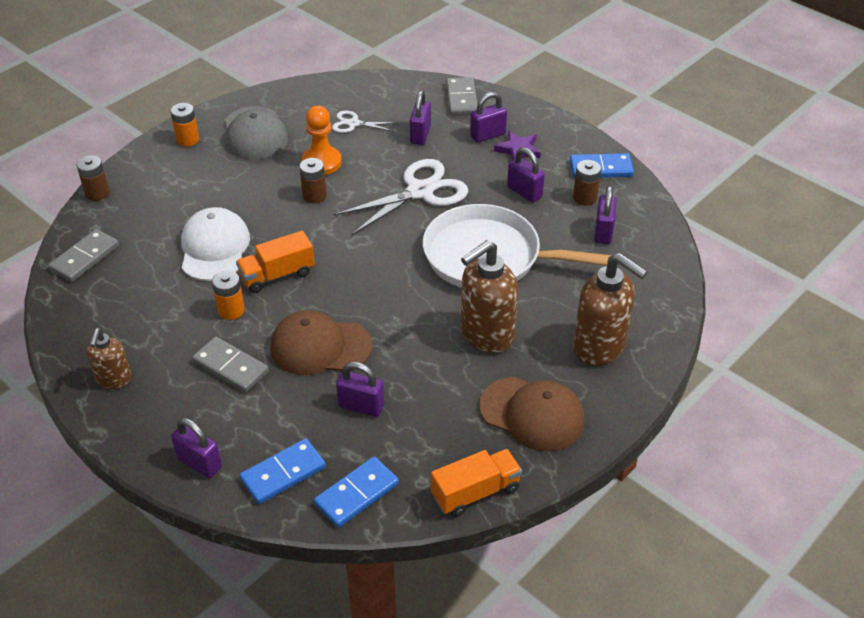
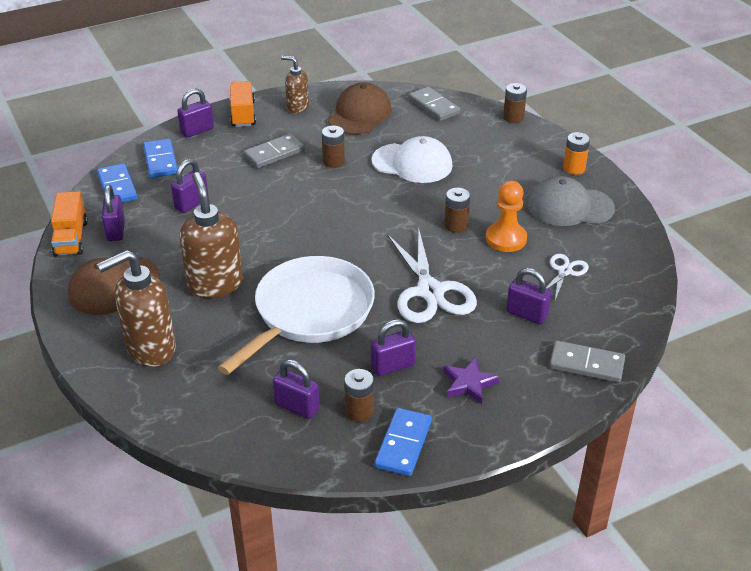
camera: 110 degrees right, 5 degrees down
(231, 310) = (333, 161): orange battery -> brown battery
(277, 275) = (360, 188): orange truck -> orange truck (243, 114)
(320, 347) = (265, 196): brown cap -> brown cap (359, 114)
(487, 135) = (506, 366): purple padlock -> purple padlock (116, 230)

